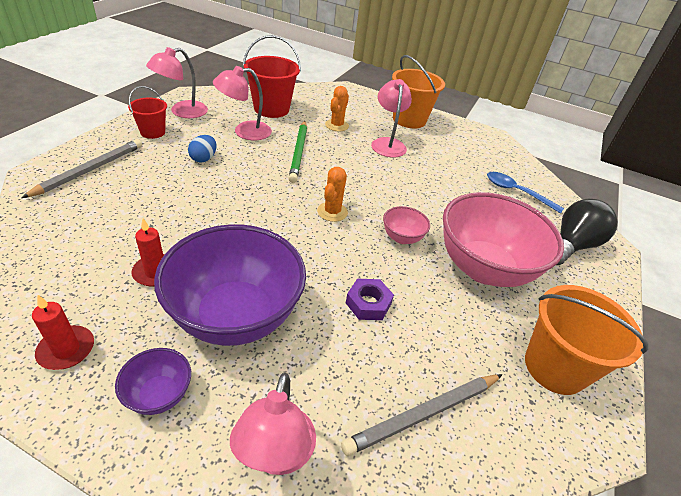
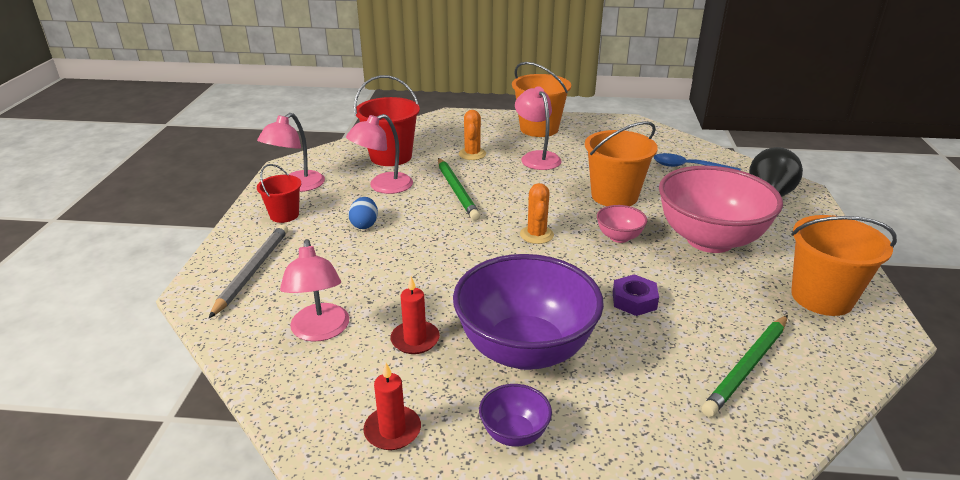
camera: 15 degrees left, 10 degrees down
(276, 455) = (654, 438): pink lamp -> pink lamp (320, 331)
(424, 414) = (747, 367): grey pencil -> green pencil
(427, 198) = (614, 196): none -> orange bucket

